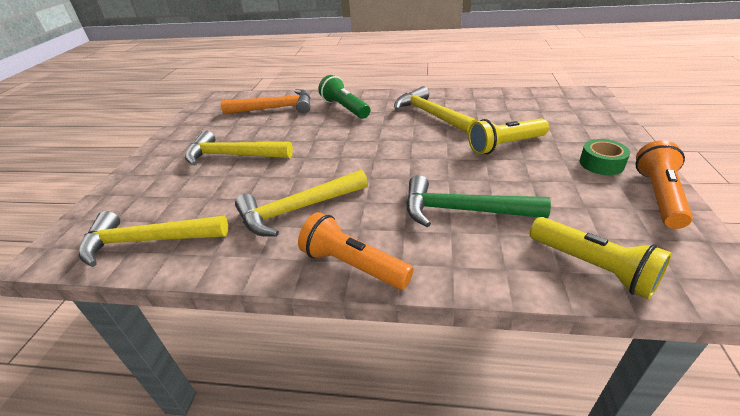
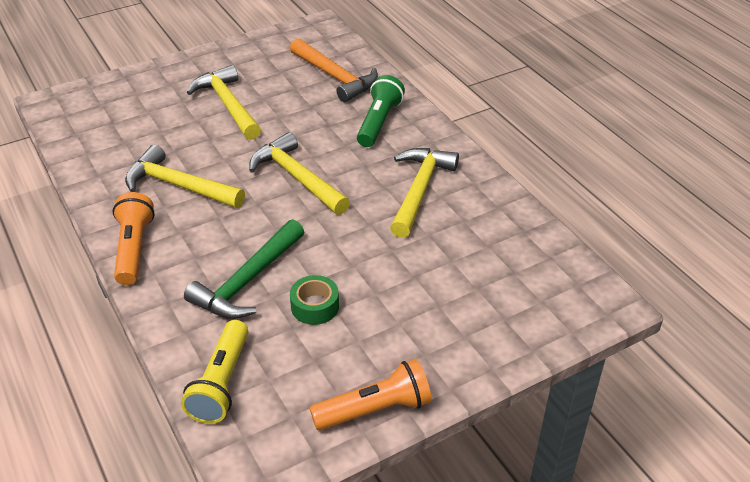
camera: 50 degrees right, 5 degrees up
(148, 241) = (91, 135): yellow hammer -> yellow hammer (297, 178)
(463, 210) = (248, 281): green hammer -> green hammer turned 120 degrees counterclockwise
(505, 145) = (394, 270): yellow flashlight -> none
(601, 163) = (412, 354): green tape -> green tape (315, 306)

